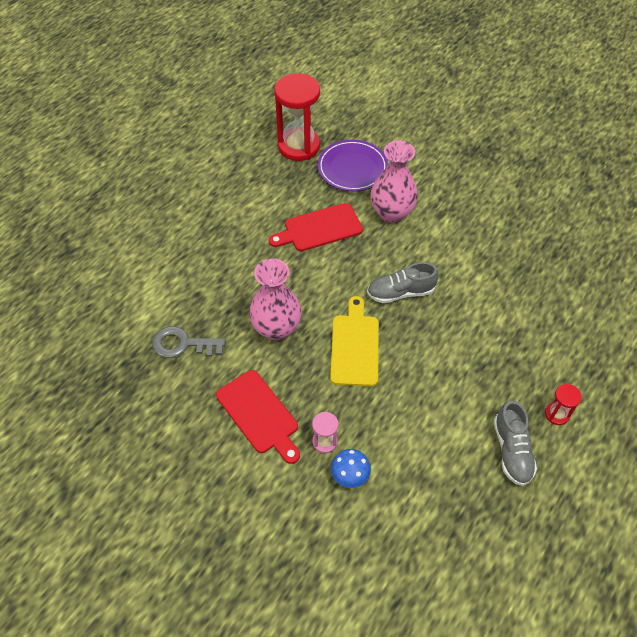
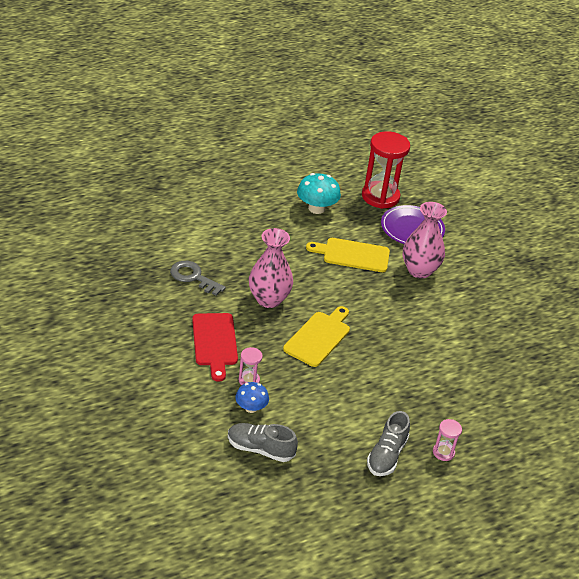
camera: 25 degrees right, 15 degrees down
(248, 191) = (316, 208): none -> turquoise mushroom
(319, 228) = (353, 255): red cutting board -> yellow cutting board
(400, 292) = (383, 322): grey shoe -> grey shoe (260, 449)
(557, 414) = (443, 452): red hourglass -> pink hourglass

